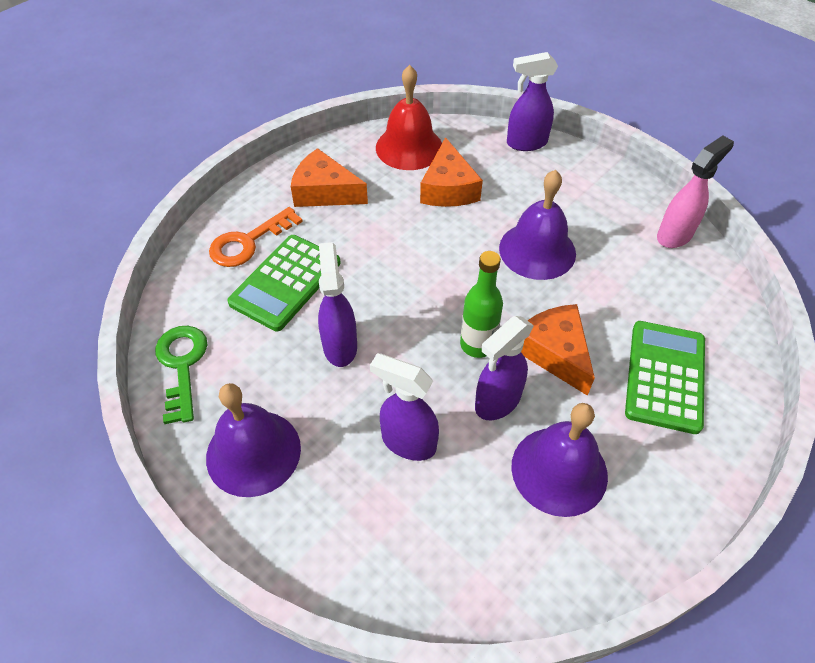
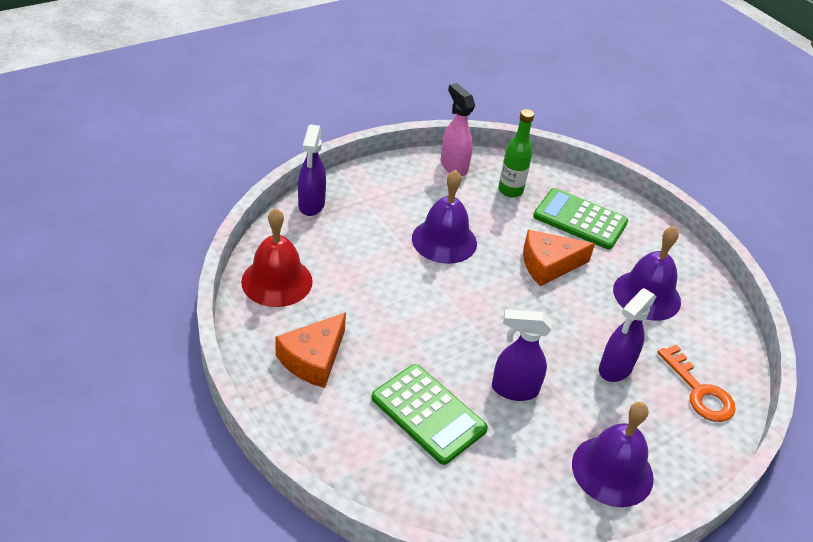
camera: 80 degrees left, 10 degrees down
(182, 366) = (510, 513): green key -> none
(248, 242) = (362, 434): orange key -> orange key (699, 391)
(448, 188) = (348, 270): orange cheese -> none
(477, 345) = (532, 304): green bottle -> green bottle (510, 190)
(497, 402) = (587, 309): purple spray bottle -> none

